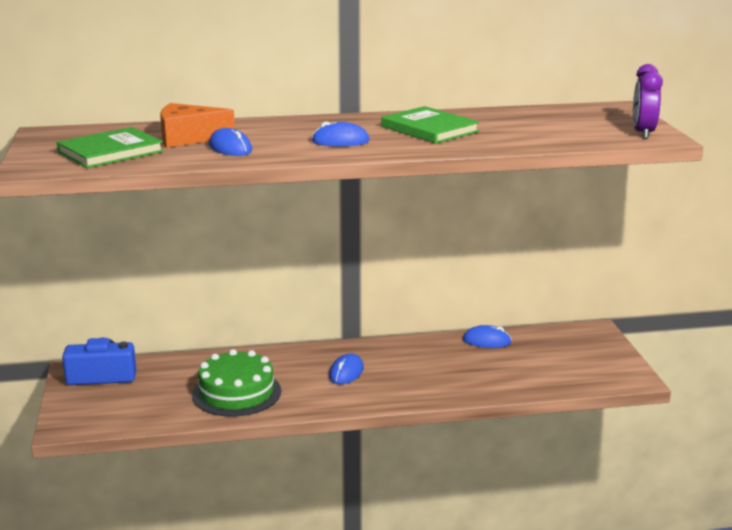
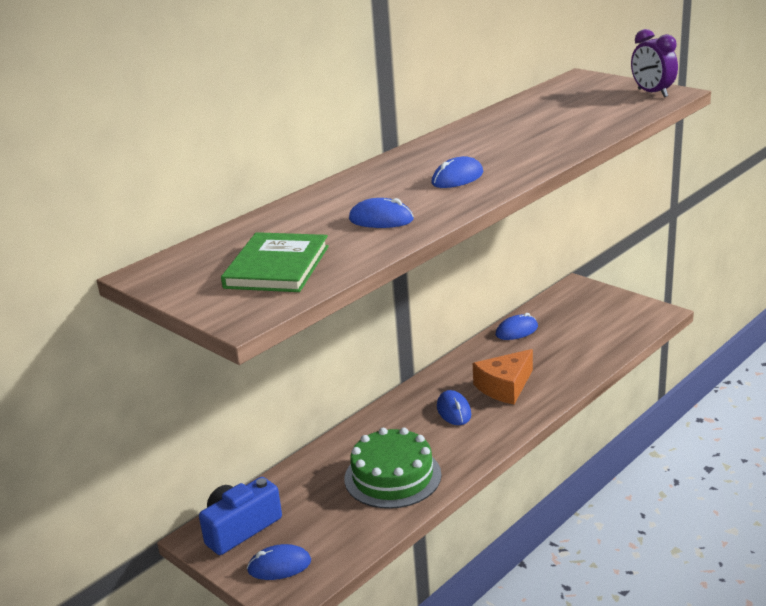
camera: 35 degrees left, 5 degrees up
(88, 408) = (279, 566): none -> blue mouse
(188, 138) = (314, 224): orange cheese -> orange cheese (505, 387)
(429, 129) = (498, 142): green book -> none

